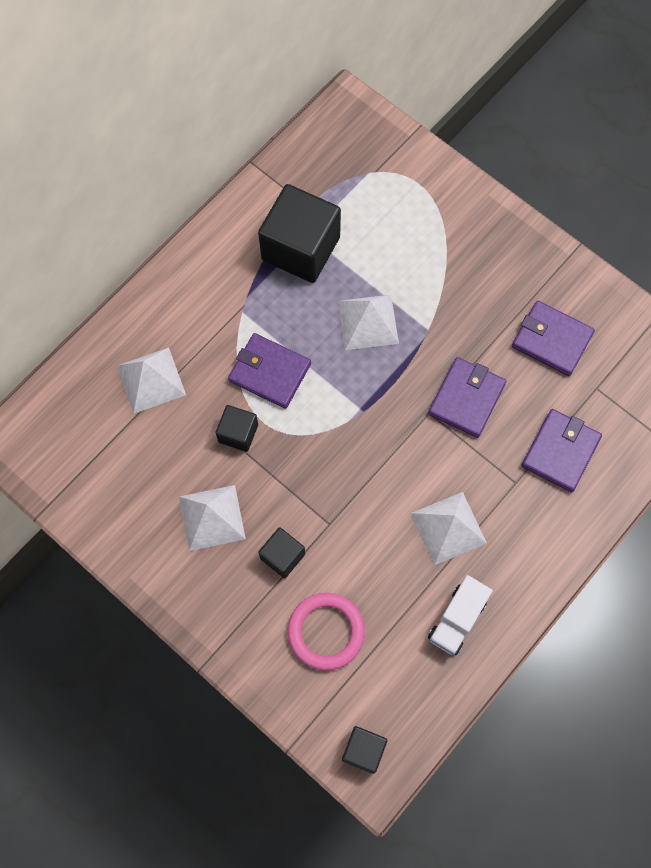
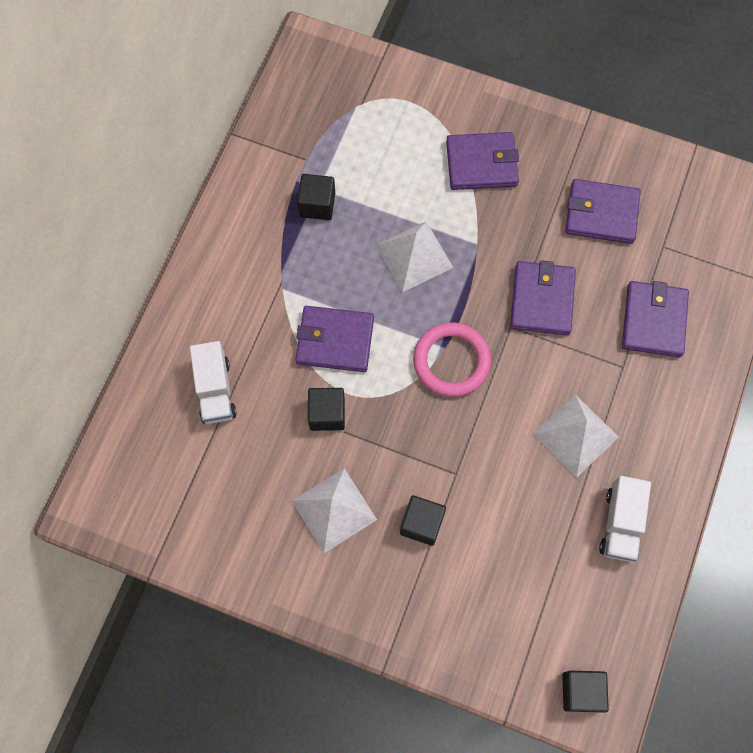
camera: 20 degrees left, 0 degrees up
(151, 380) = (215, 390): white pyramid -> white truck
(300, 248) = (317, 204): black cube -> black cube, size x0.50
(326, 632) = (496, 585): pink ring -> pink ring (451, 361)
(461, 259) = (481, 163): none -> purple wallet

